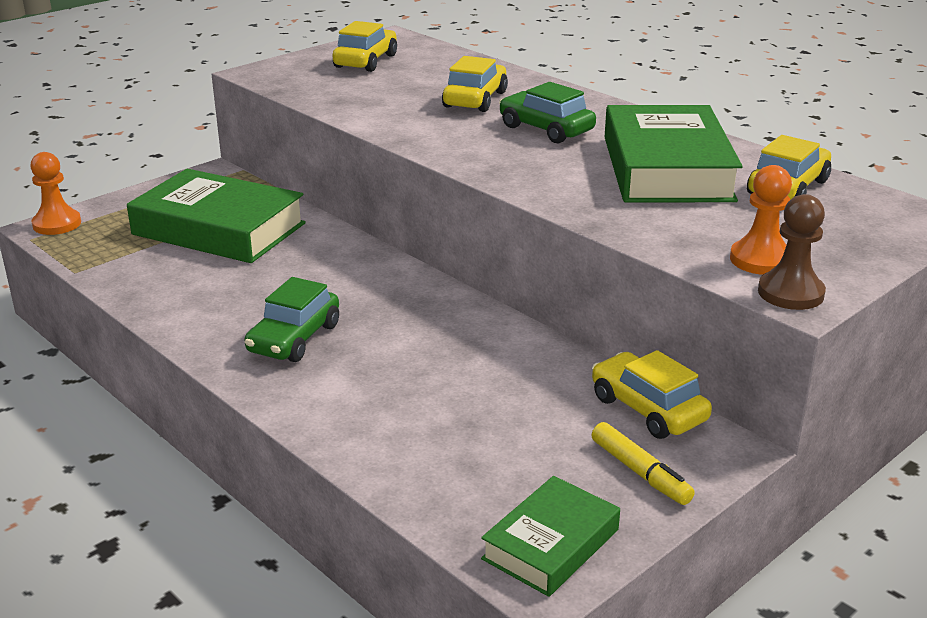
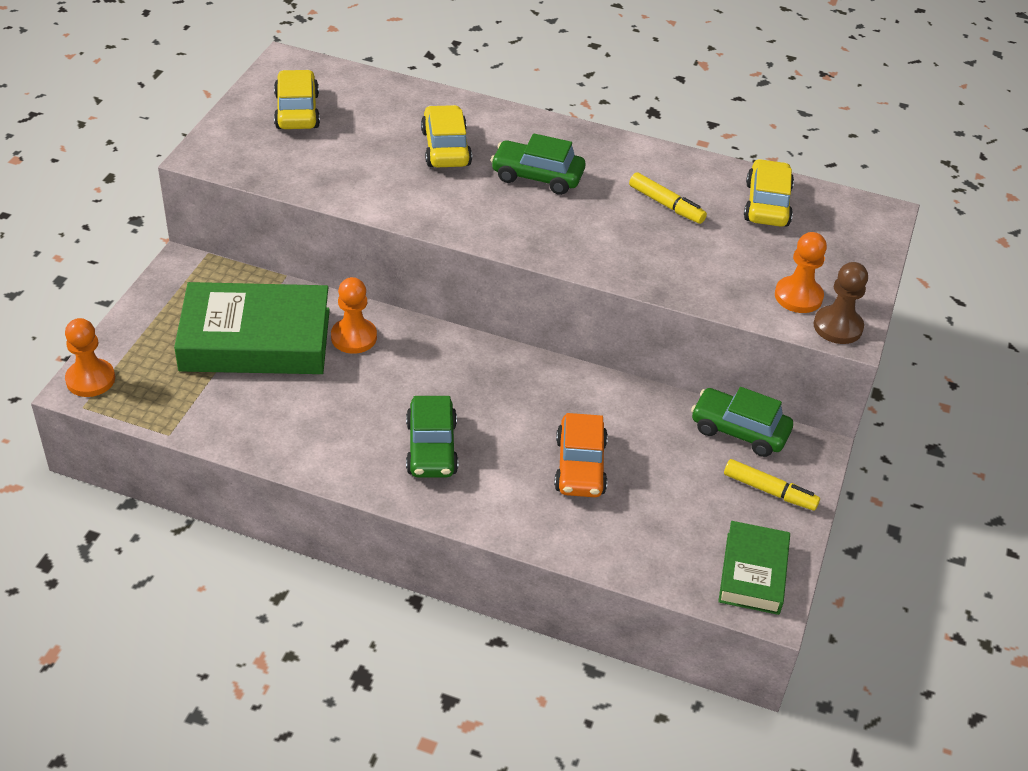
camera: 30 degrees left, 15 degrees up
(307, 245) = (354, 337): none -> orange pawn
(433, 391) = (580, 466): none -> orange car
(648, 409) = (739, 430): yellow car -> green car
(666, 168) = (666, 205): green book -> yellow marker

